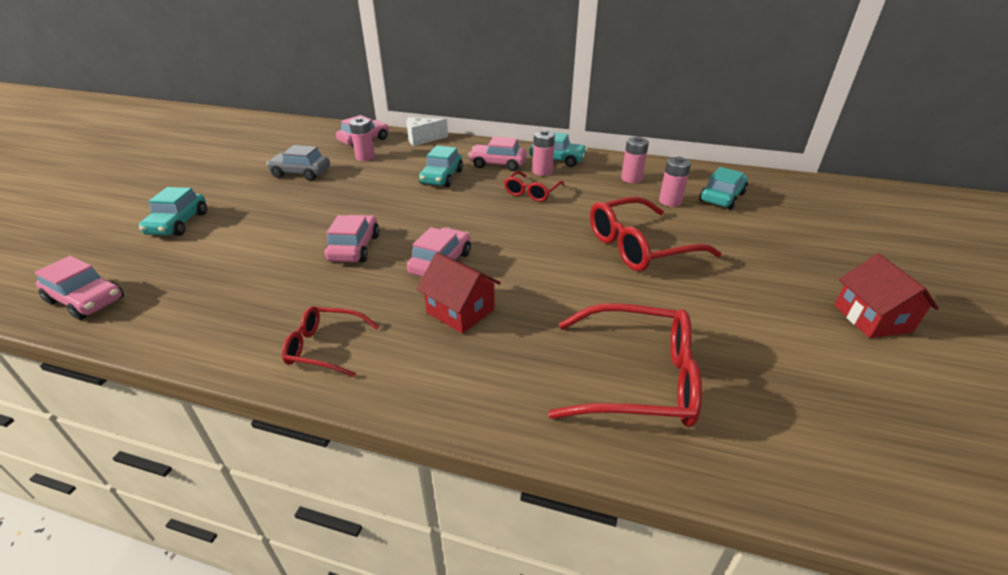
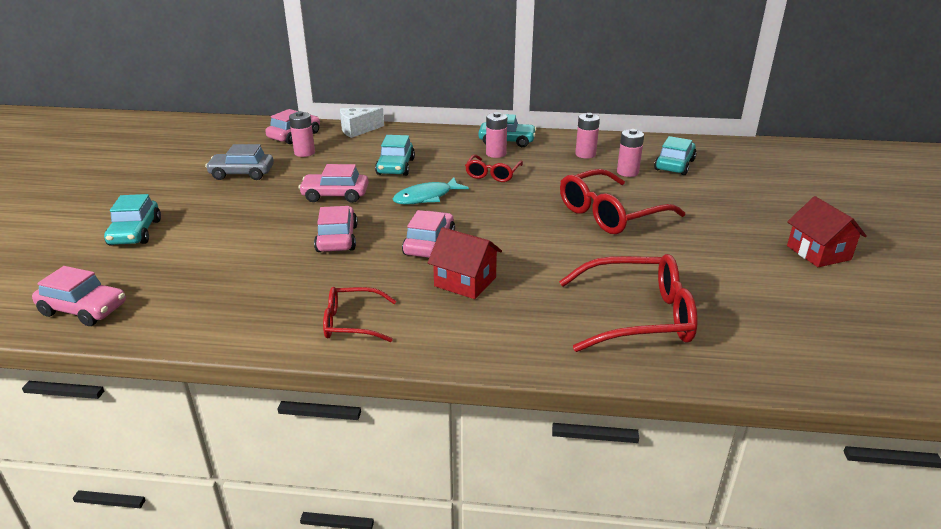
camera: 10 degrees left, 5 degrees down
(458, 211) = (426, 197): none -> turquoise fish
(498, 164) = (448, 150): pink car -> pink car (335, 195)

